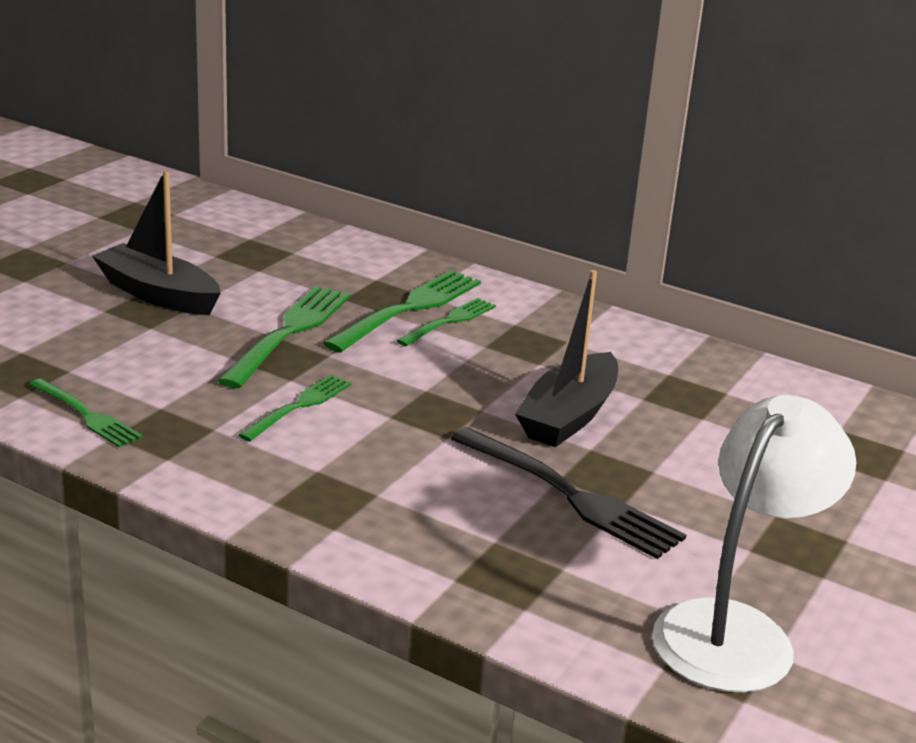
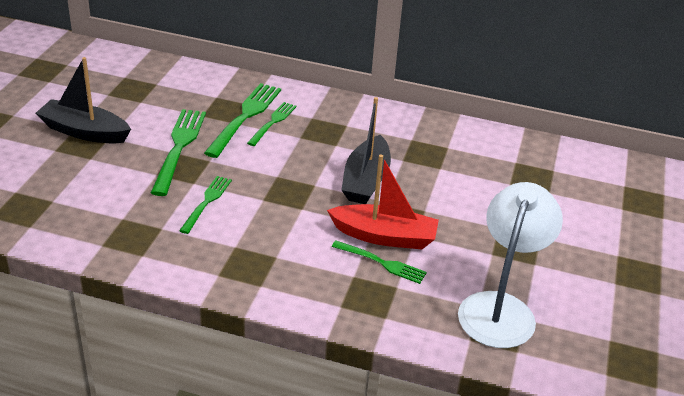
camera: 15 degrees left, 10 degrees up
(86, 415) = (78, 233): green fork -> green fork (381, 263)
(569, 495) = (384, 236): black fork -> red boat

